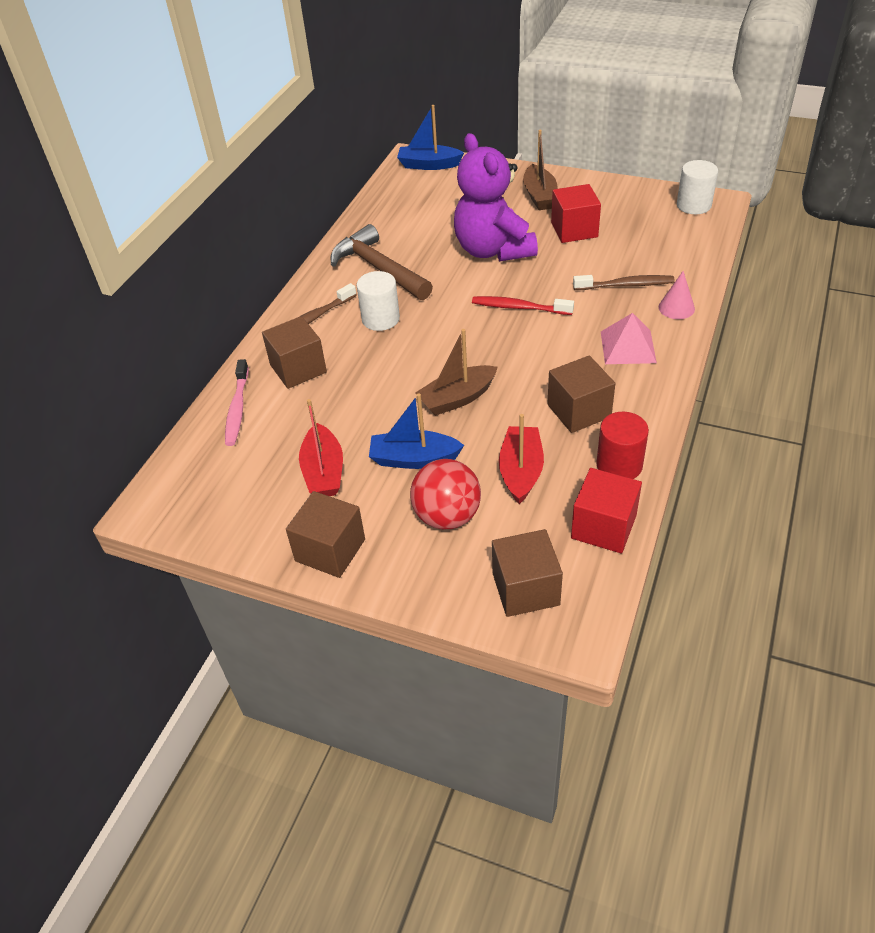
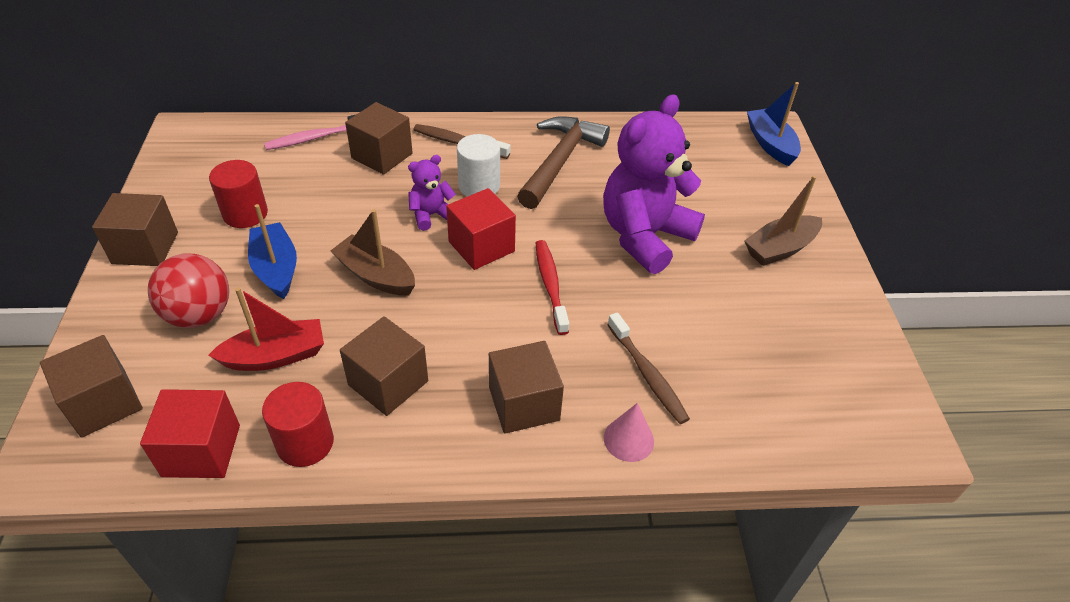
camera: 60 degrees right, 0 degrees up
(324, 472) = (245, 214): red boat -> red cylinder
(400, 353) = (431, 215): none -> purple teddy bear
(574, 230) = (732, 297): red cube -> red cube (481, 246)
(627, 347) = (524, 404): pink pyramid -> brown cube
(693, 205) = (880, 412): white cylinder -> none

